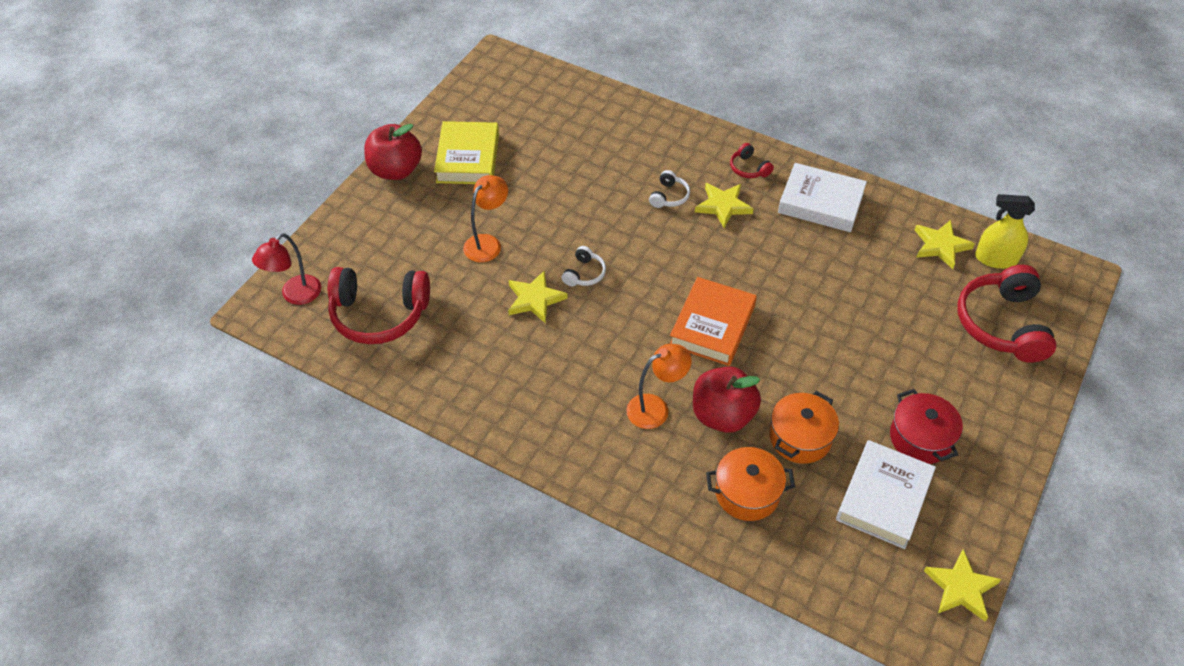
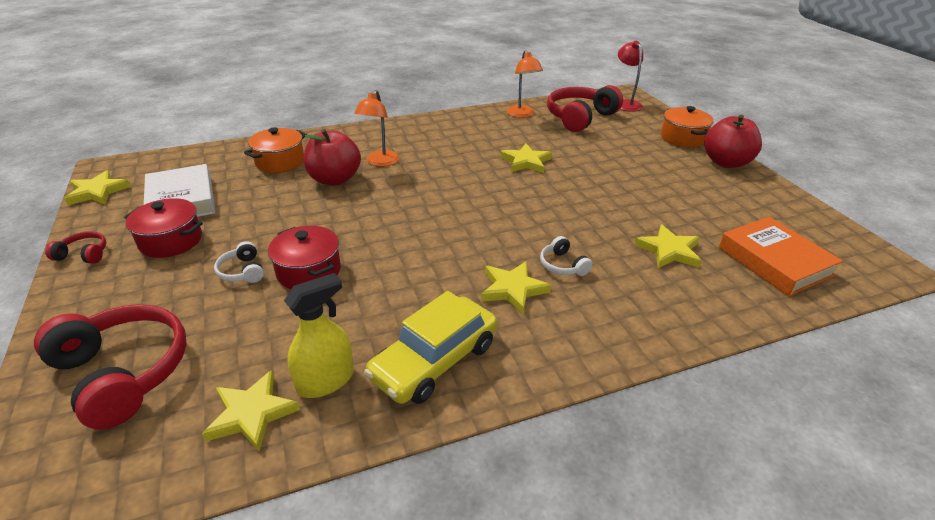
camera: 130 degrees right, 15 degrees down
(468, 158) = (717, 193): yellow book -> none
(487, 243) = (603, 166): orange lamp -> orange lamp (522, 114)
(584, 274) = (524, 187): white headphones -> white headphones (242, 271)
(589, 154) = (669, 251): none -> yellow star
(712, 326) = (401, 212): orange book -> orange book (774, 261)
(748, 168) = (546, 340): red headphones -> red headphones (83, 254)
(800, 438) = (269, 196): orange pot -> orange pot (683, 138)
(820, 203) = (434, 361): white book -> yellow car
(837, 319) = (309, 271): none -> red pot
(996, 259) = (163, 450): yellow spray bottle -> yellow spray bottle (325, 380)

